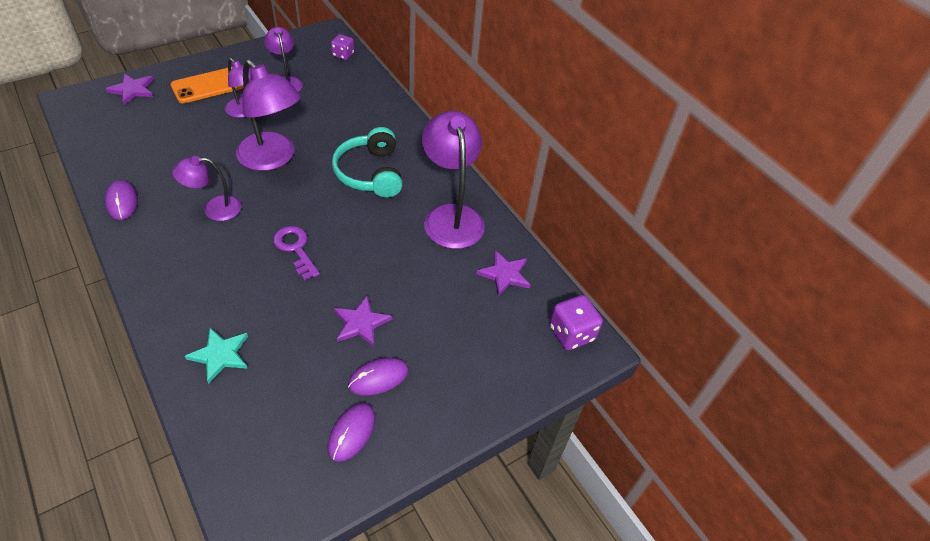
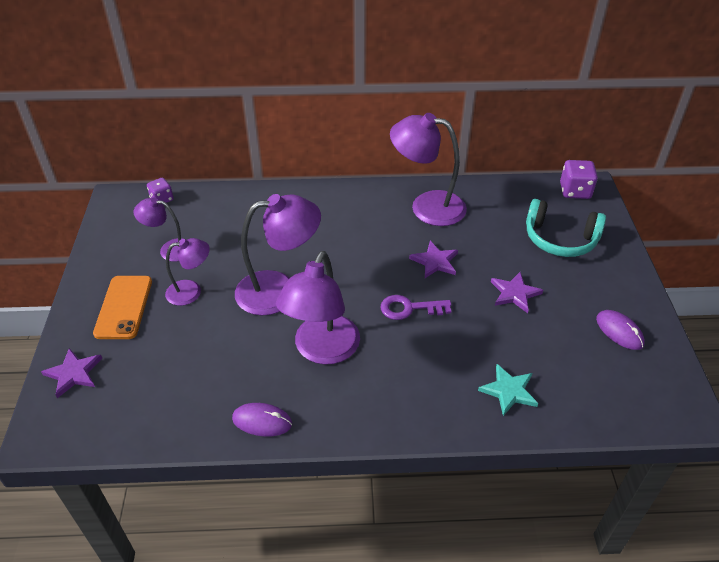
camera: 55 degrees left, 5 degrees down
(214, 209) = (322, 350): purple lamp -> purple lamp, size x1.74
(370, 173) = (344, 234): turquoise headphones -> turquoise headphones (560, 239)
(378, 378) = (574, 301): purple mouse -> none
(504, 274) = (504, 201): purple star -> purple star (435, 261)

